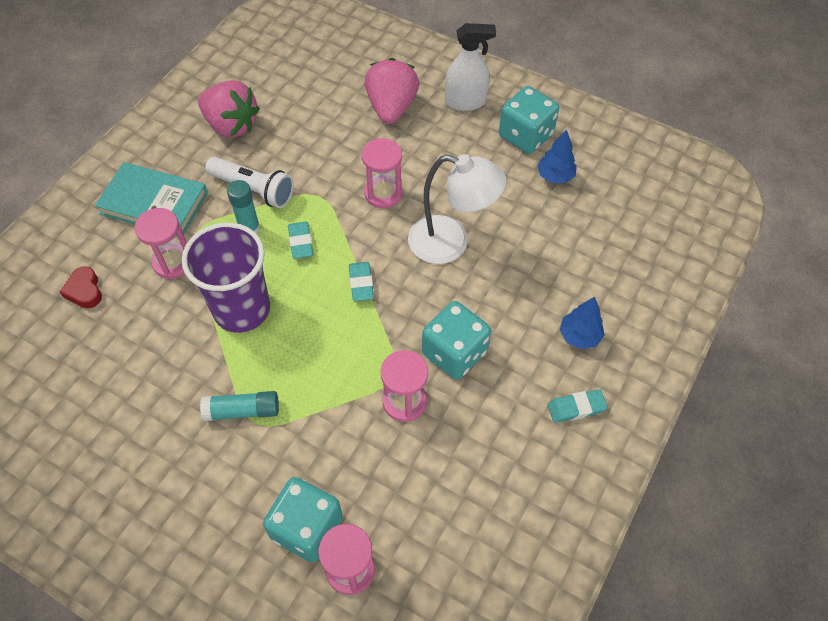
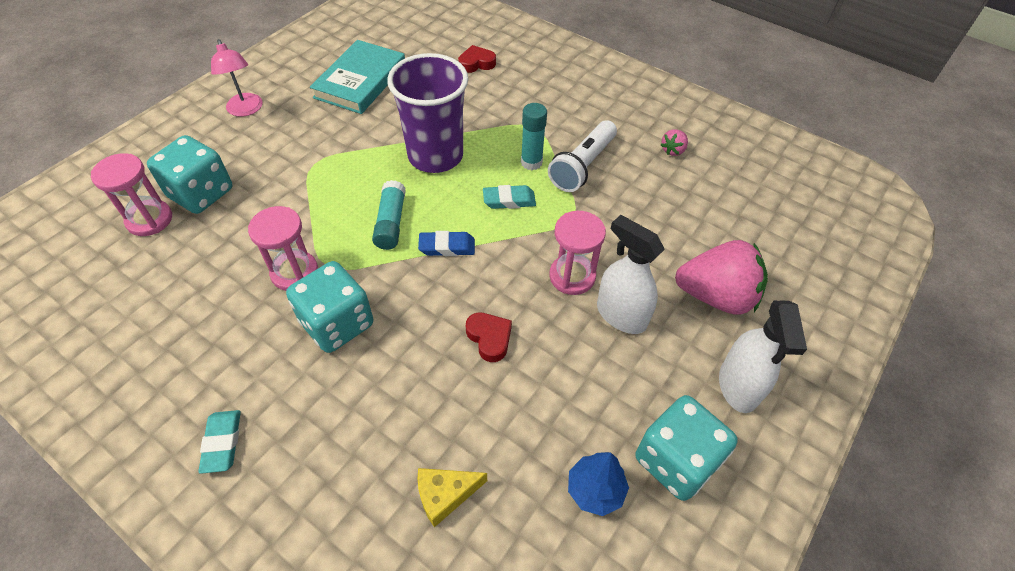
camera: 95 degrees right, 5 degrees down
(154, 203) = (569, 99): turquoise book -> turquoise book (360, 81)
(161, 526) = (246, 110): none -> pink lamp
(173, 262) = (498, 112): pink hourglass -> none
(231, 125) = (673, 150): pink strawberry -> pink strawberry, size x0.44
(242, 411) = (328, 155): turquoise glue stick -> turquoise glue stick (391, 222)
(361, 284) = (447, 247): turquoise eraser -> blue eraser
(416, 163) = (621, 315): none -> white spray bottle
(451, 243) = (489, 338): white lamp -> red heart
(578, 256) = (445, 495): none -> yellow cheese
(579, 336) = (319, 468): blue tree -> none

